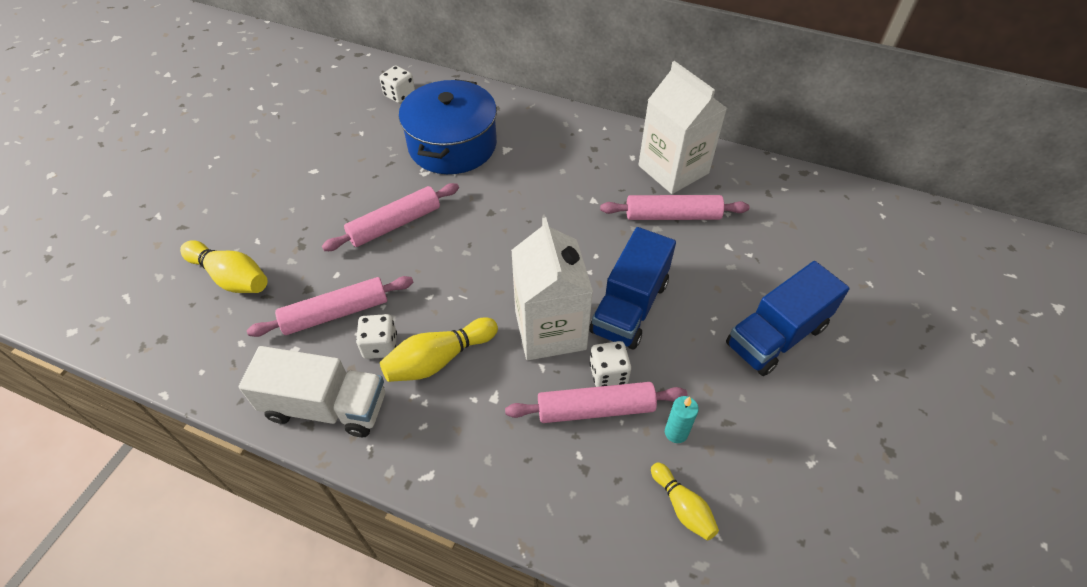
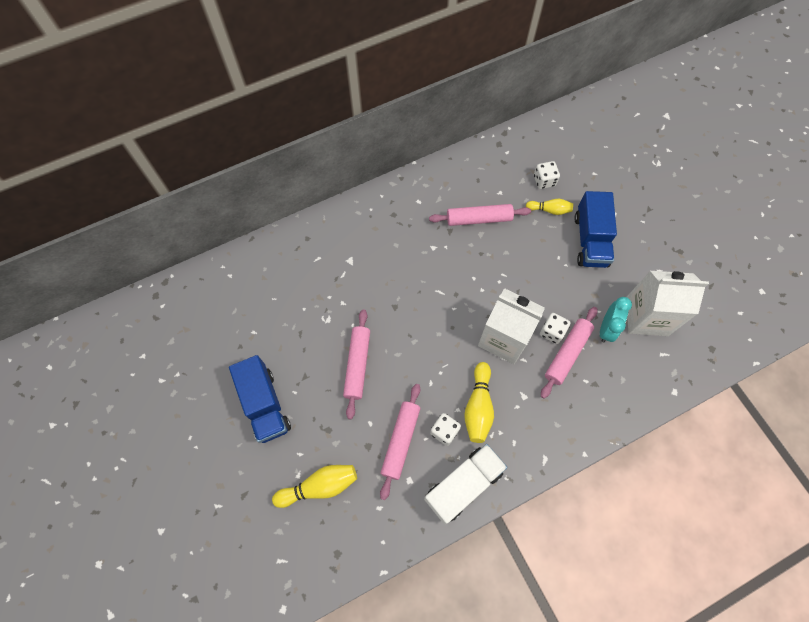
camera: 50 degrees left, 15 degrees up
(399, 95) = (237, 285): white dice -> white dice (544, 181)
(452, 145) = (317, 287): blue pot -> none
(629, 307) = (520, 289): blue truck -> blue truck (264, 405)
(672, 215) = (479, 219): pink rolling pin -> pink rolling pin turned 45 degrees clockwise
(673, 169) = (446, 190): white carton -> white carton (646, 316)
(676, 432) = (606, 329): turquoise candle -> turquoise clock
(682, 507) = (644, 357): yellow bowling pin -> yellow bowling pin (549, 210)

